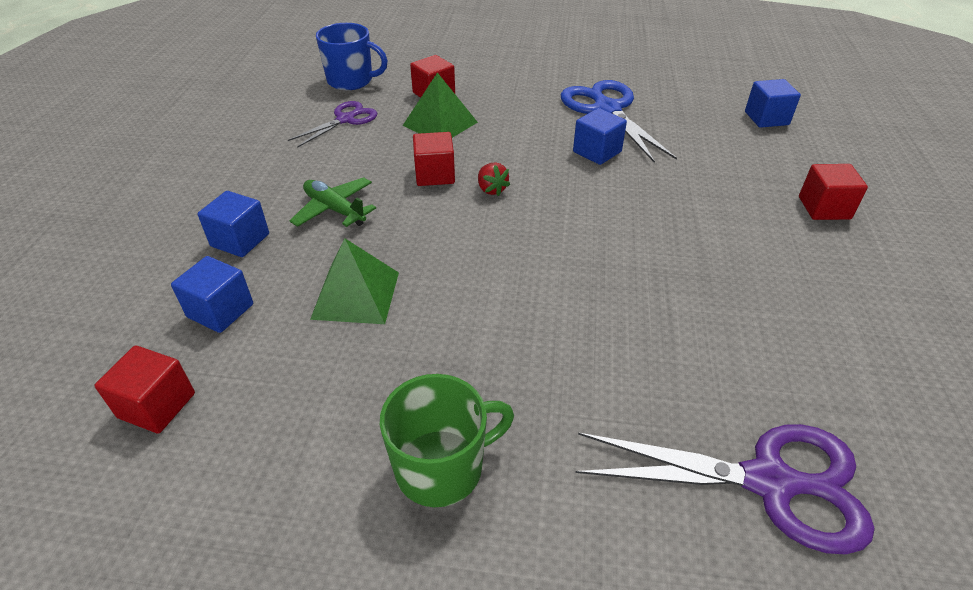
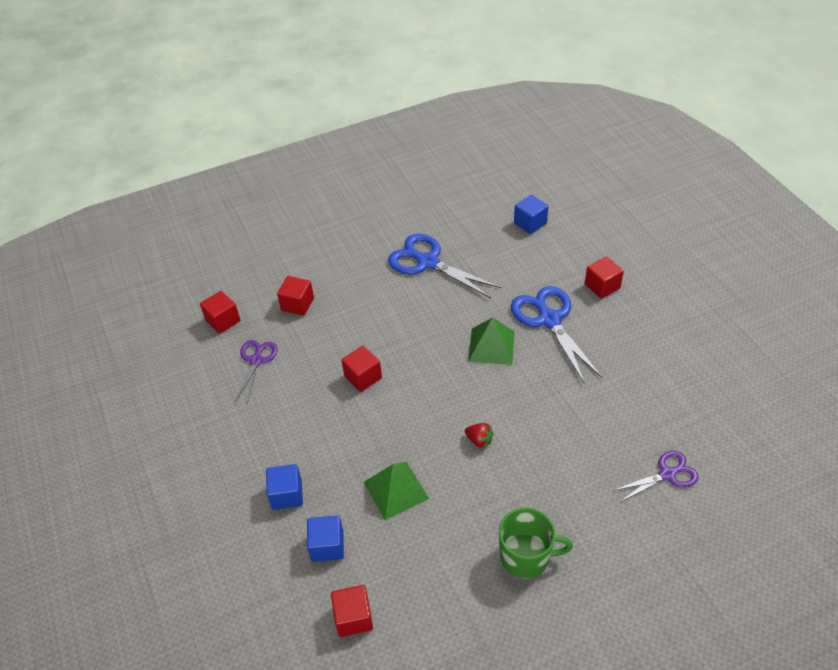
camera: 30 degrees left, 5 degrees up
(335, 210) = (324, 439): green plane -> none
(351, 81) = (223, 320): blue mug -> red cube
(440, 123) = (327, 330): green pyramid -> green pyramid (491, 346)
(441, 467) = (526, 556): green mug -> green mug turned 60 degrees clockwise
(491, 189) = (408, 370): red strawberry -> red strawberry (479, 440)
(597, 152) = (449, 305): blue cube -> none
(717, 213) = (549, 320): none -> blue scissors
(768, 482) = (667, 474): purple scissors -> purple scissors, size x0.60

